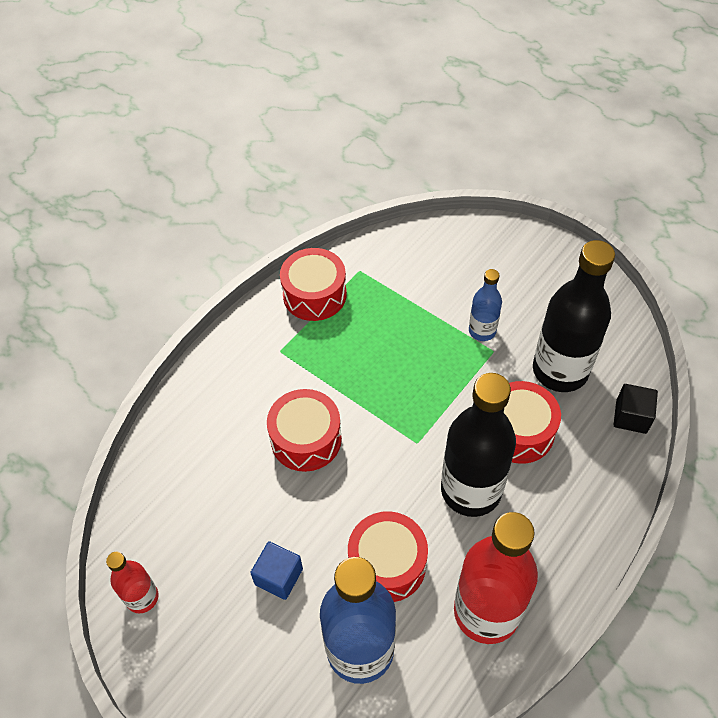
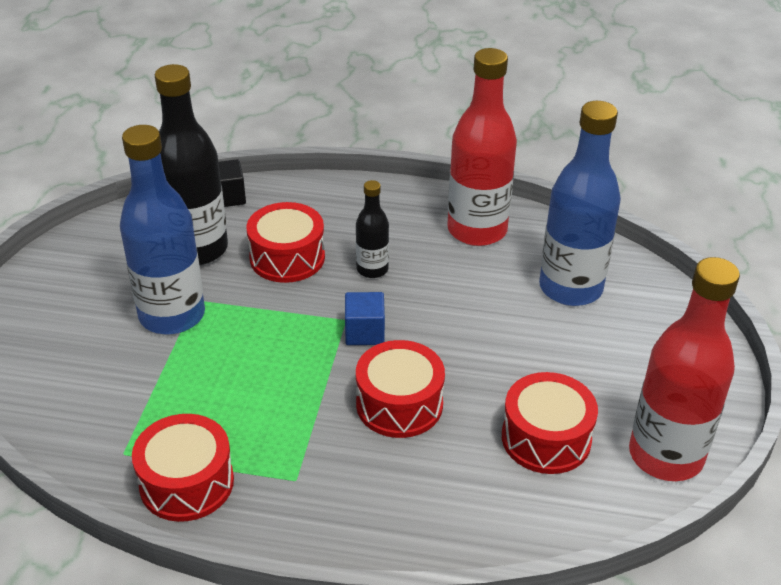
camera: 120 degrees left, 15 degrees down
(142, 597) = (665, 455): red bottle -> red bottle, size x1.96
(279, 576) = (557, 363): blue cube -> blue cube (364, 332)
(387, 564) = (484, 298): red drum -> red drum (546, 438)
(471, 490) = (372, 269): black bottle -> black bottle, size x0.51
(482, 331) = (172, 315): blue bottle -> blue bottle, size x1.96

